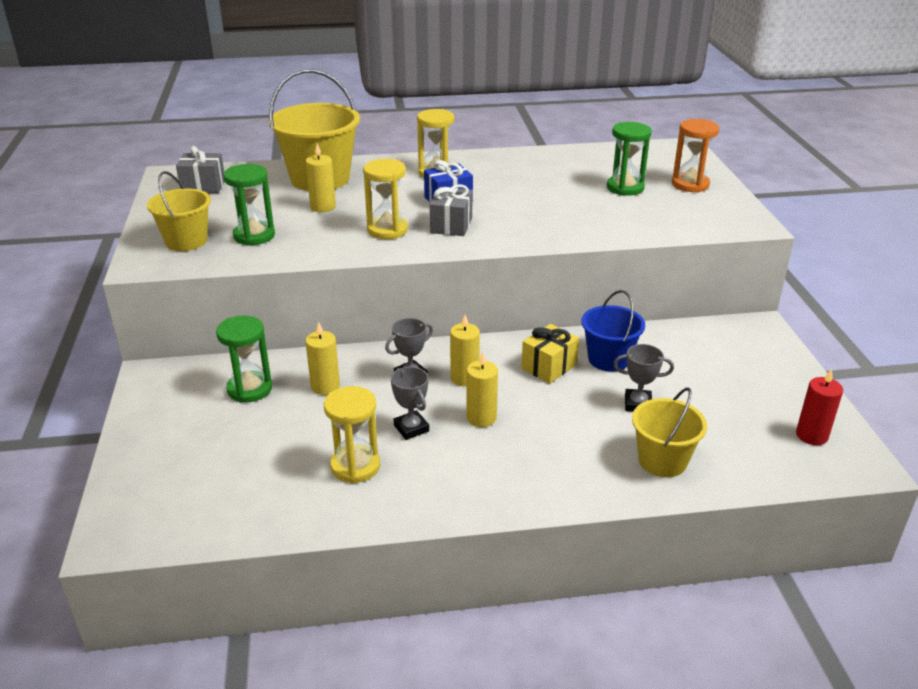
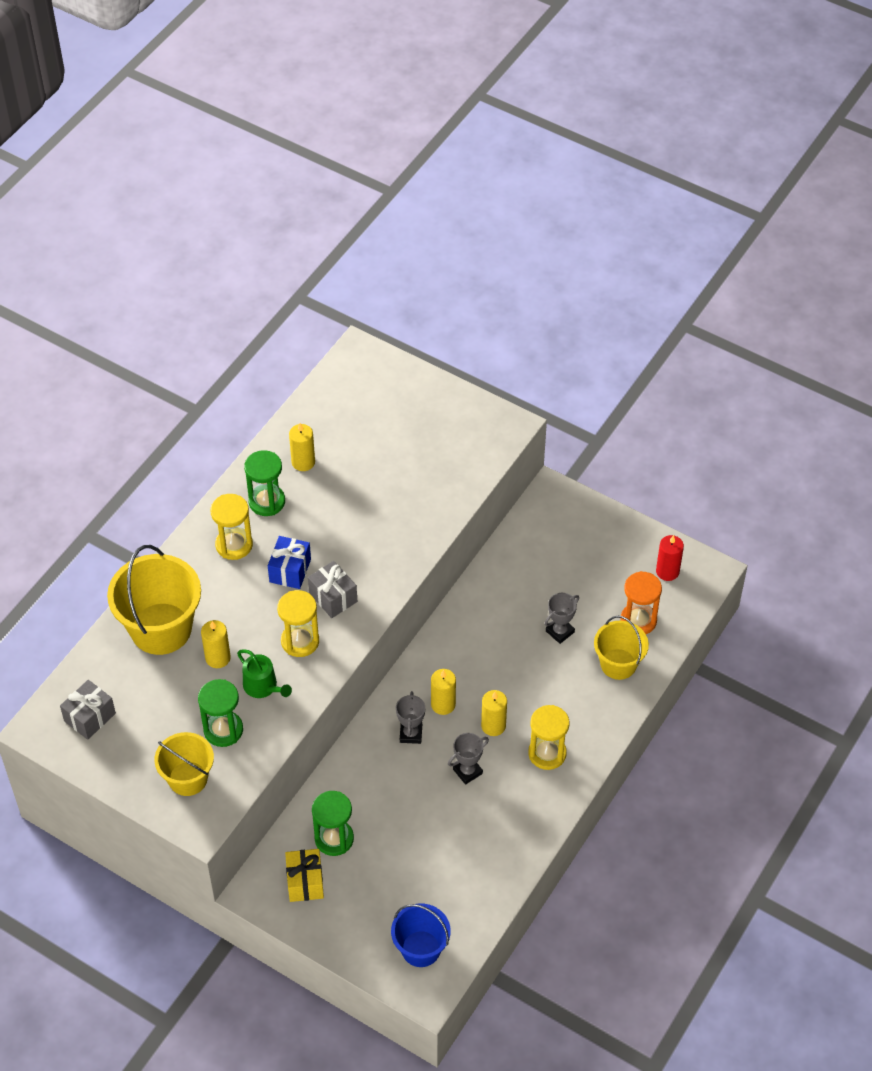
camera: 50 degrees left, 20 degrees up
(320, 234) = (263, 686): none -> green watering can
(325, 386) = (374, 791): yellow candle -> yellow candle (303, 462)
(355, 466) = (476, 826): yellow hourglass -> yellow hourglass (547, 753)
(411, 428) = (467, 771): grey trophy -> grey trophy turned 45 degrees counterclockwise
(549, 366) = (477, 647): yellow gift -> yellow gift (305, 882)
(608, 359) = (502, 607): blue bucket -> blue bucket (421, 949)
(625, 188) = (385, 448): green hourglass -> green hourglass (267, 502)
(690, 184) = (421, 405): orange hourglass -> orange hourglass (638, 620)

